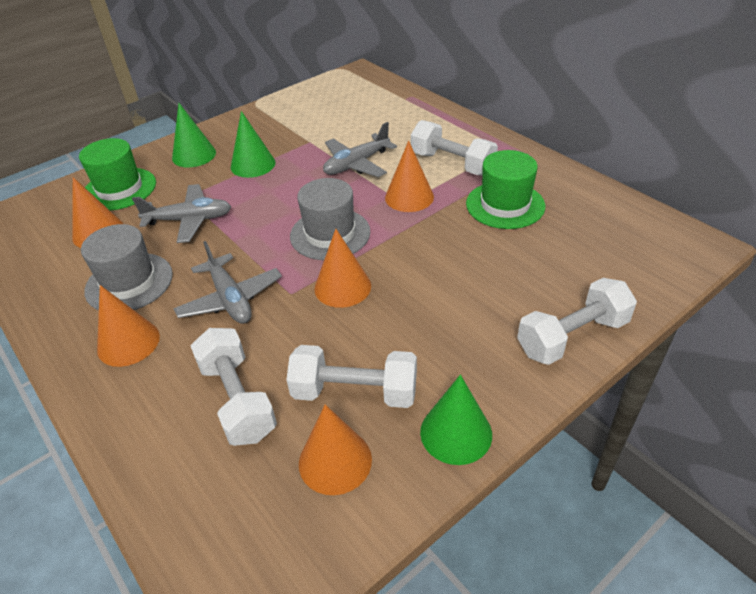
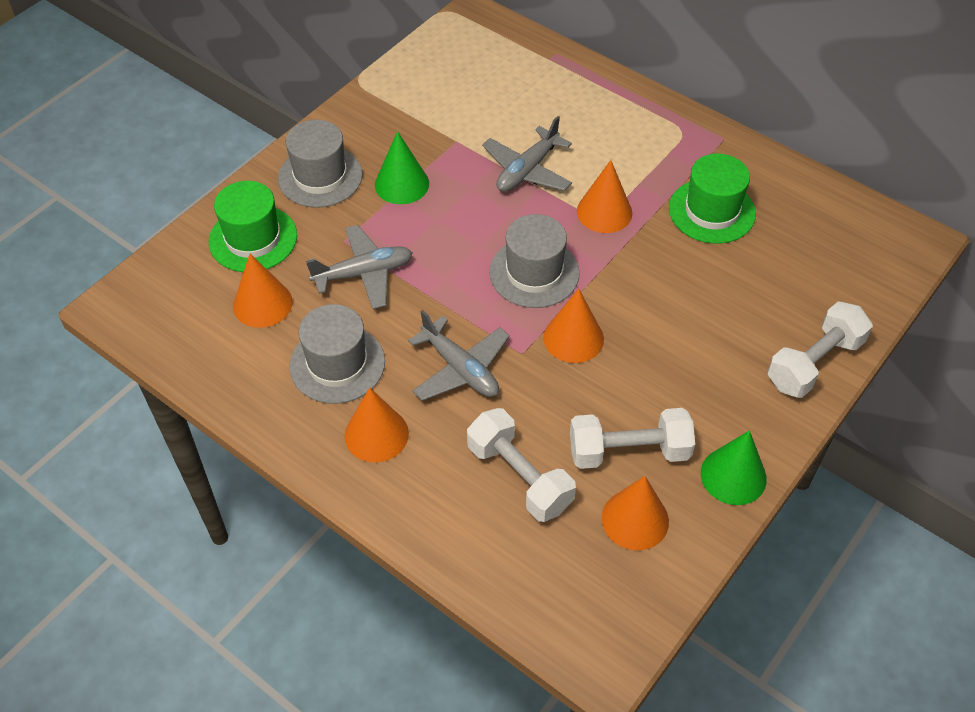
camera: 15 degrees left, 10 degrees up
(194, 155) = (320, 176): green cone -> grey hat
(452, 163) = (637, 158): white dumbbell -> none

